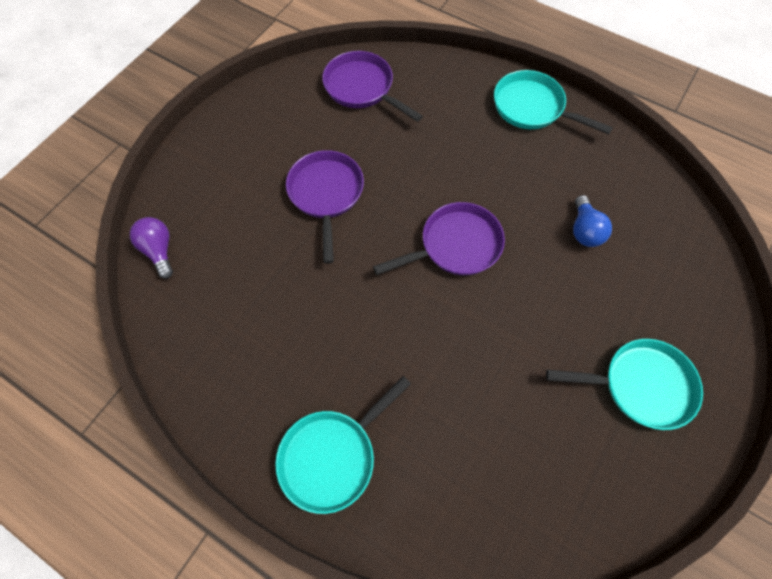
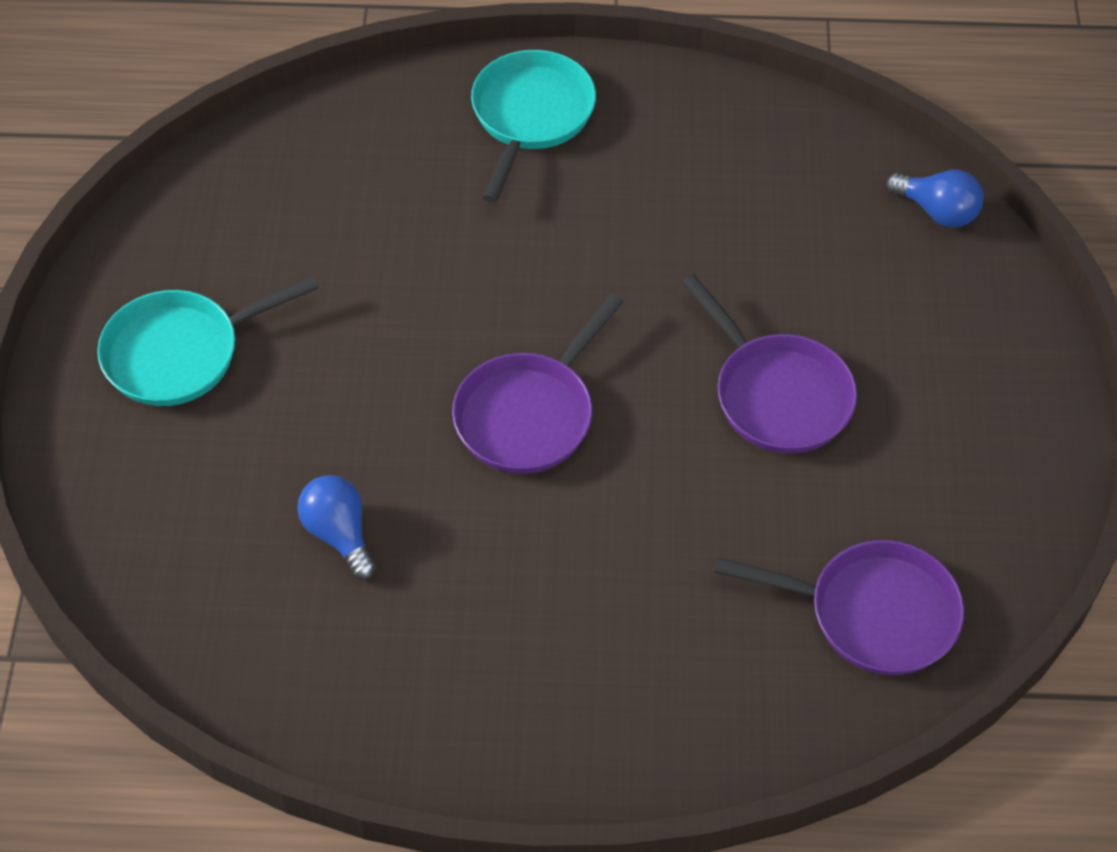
camera: 150 degrees right, 10 degrees down
(159, 250) = (937, 211): purple light bulb -> blue light bulb
(532, 107) = (536, 735): turquoise pan -> none

